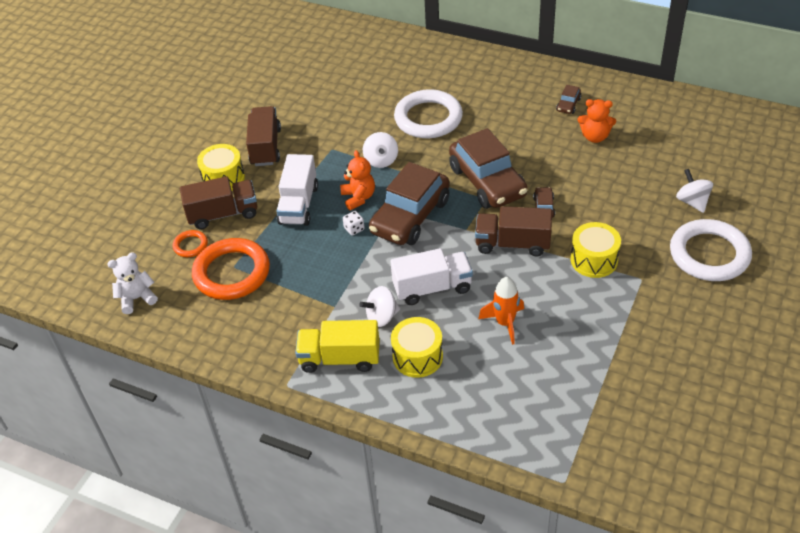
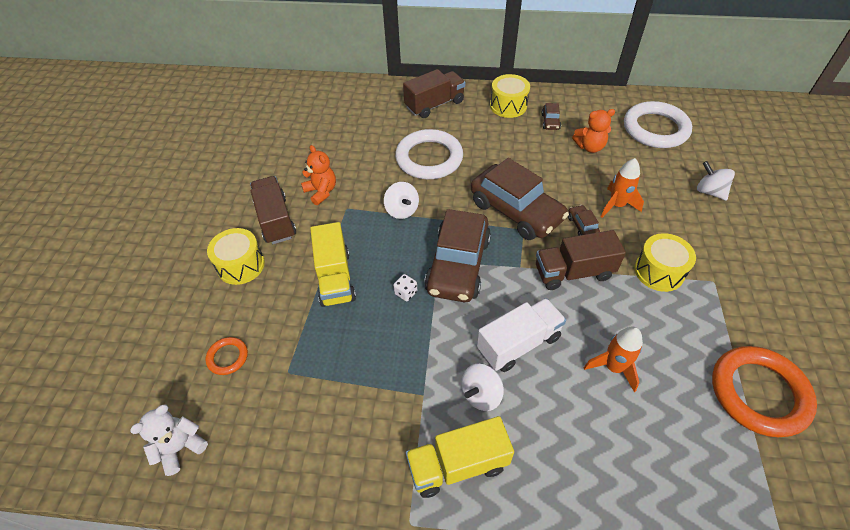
camera: 20 degrees left, 5 degrees up
(223, 214) = (254, 308): brown truck -> brown truck (434, 105)
(232, 273) = (288, 381): orange ring -> orange ring (758, 393)
(299, 204) = (335, 278): white truck -> yellow truck
(358, 197) = (396, 256): orange teddy bear -> orange teddy bear (321, 192)
(417, 357) = (543, 437): yellow drum -> yellow drum (508, 106)
(588, 196) = (616, 205): none -> orange rocket
(709, 254) = (756, 241): white ring -> white ring (655, 129)

